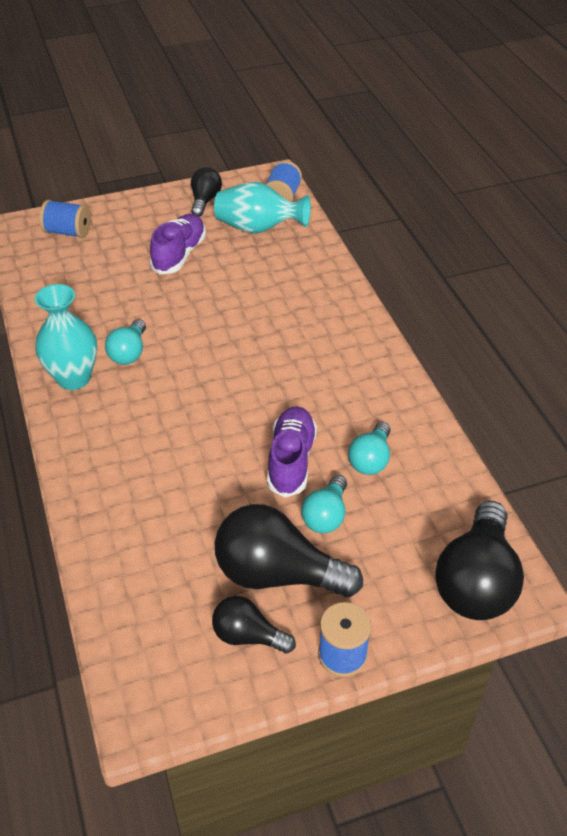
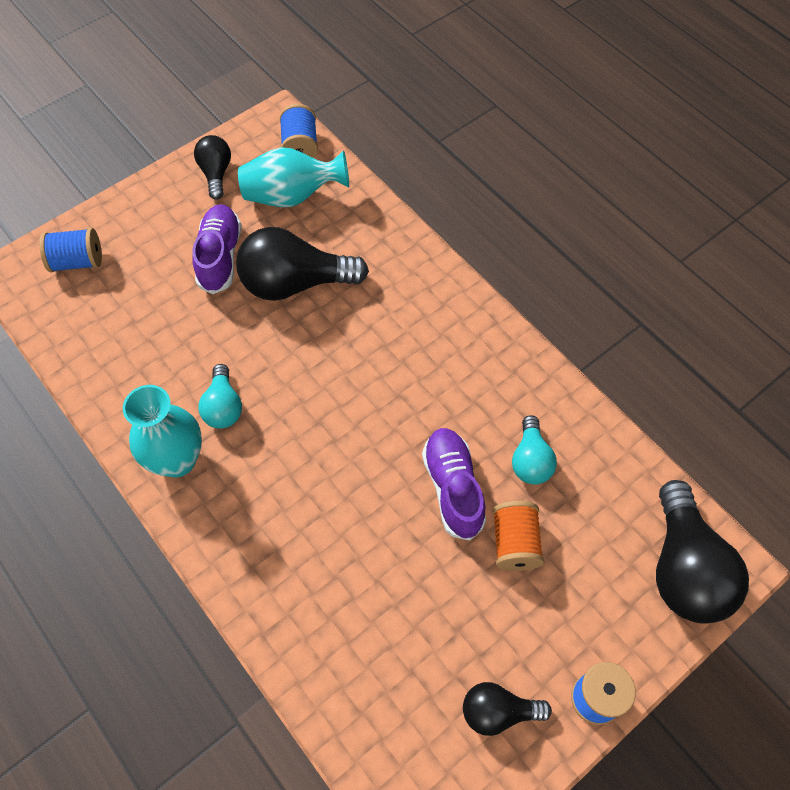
camera: 20 degrees left, 15 degrees up
(277, 574) = (496, 629): black light bulb -> black light bulb (295, 283)
(326, 515) = (514, 543): turquoise light bulb -> orange spool

